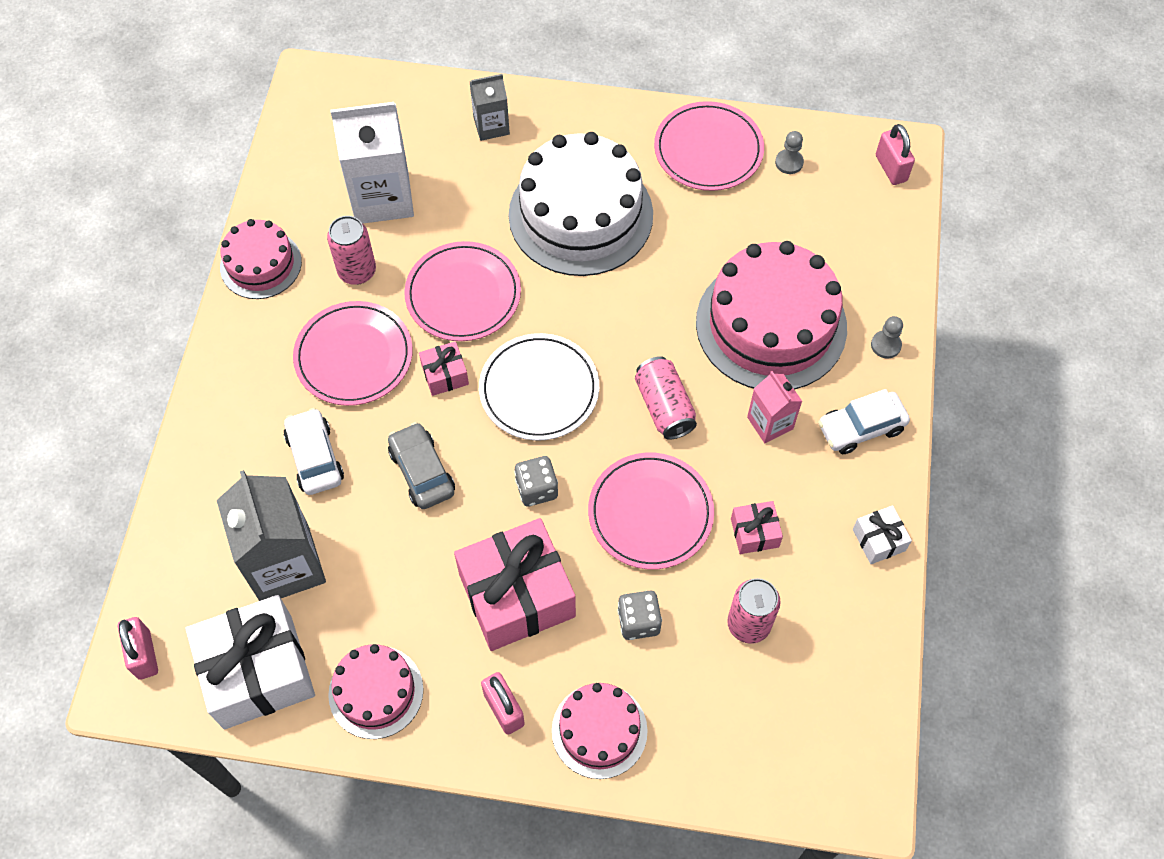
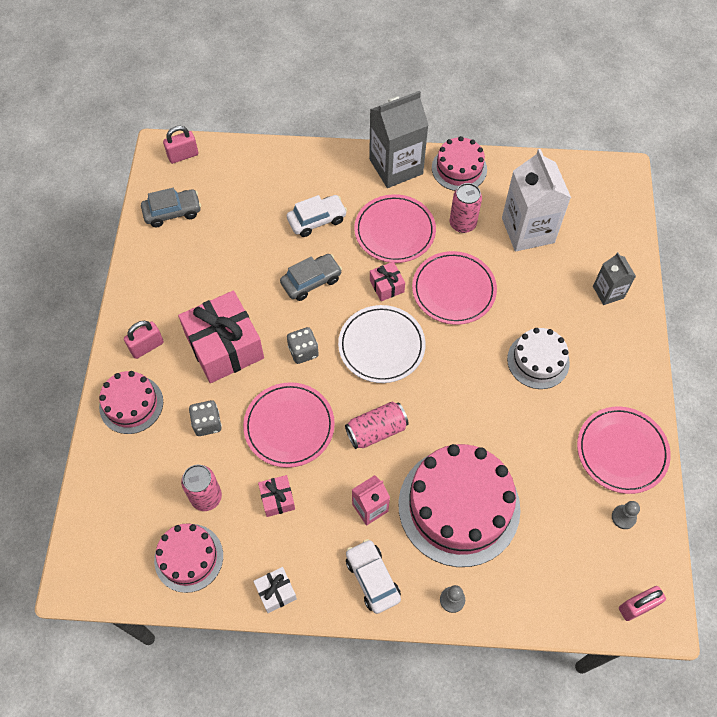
camera: 85 degrees right, 0 degrees up
(258, 671) = (172, 212): white gift -> grey car
(285, 564) = (242, 215): grey carton -> grey carton (396, 166)
(376, 692) = (159, 274): pink cake -> pink cake (189, 558)
(580, 214) = (538, 361): white cake -> white cake, size x0.55

